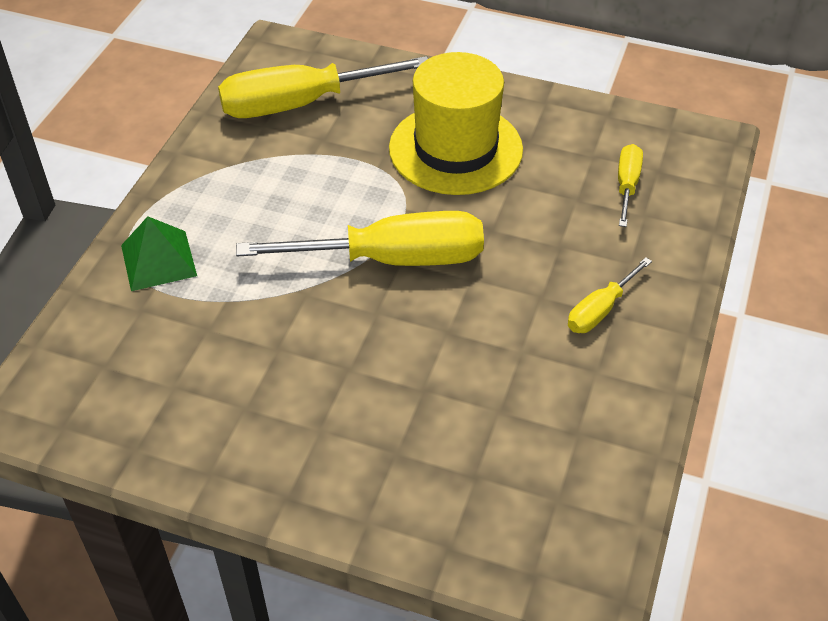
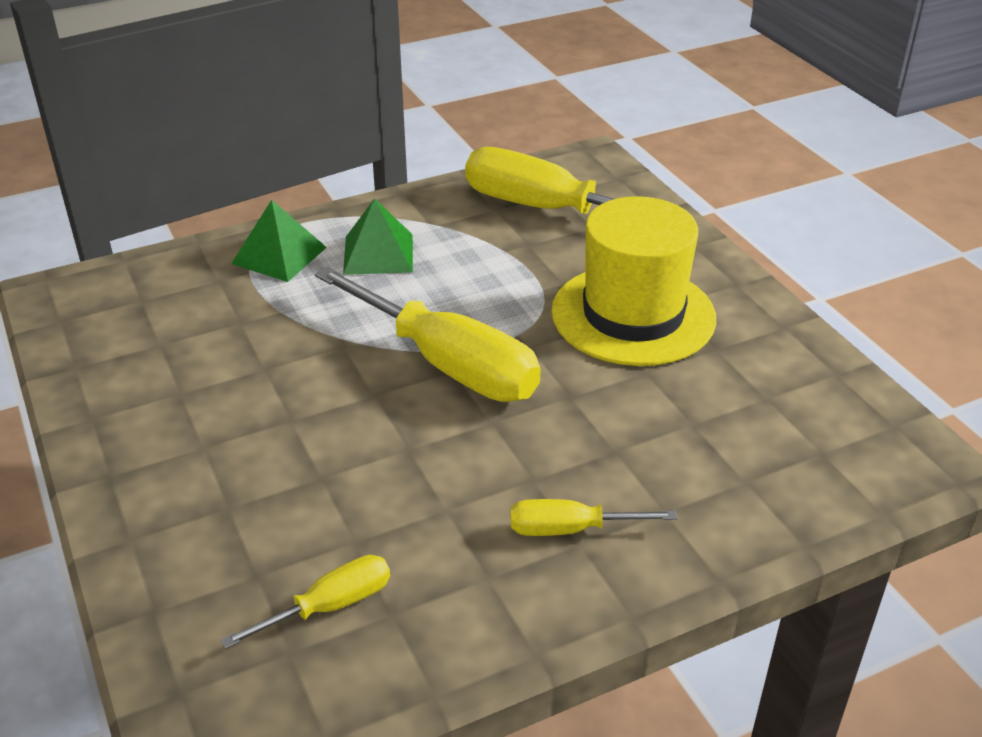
camera: 45 degrees right, 10 degrees down
(231, 212) = (378, 254): none -> green pyramid
(627, 185) = (764, 444): yellow screwdriver -> yellow screwdriver (329, 606)

